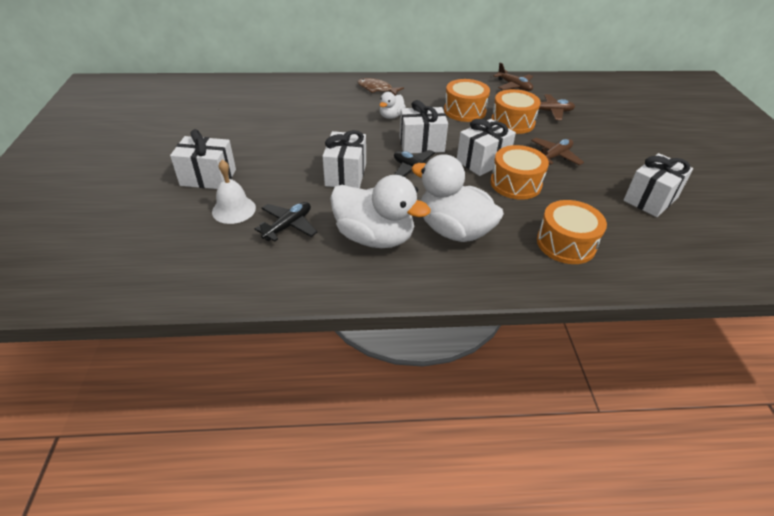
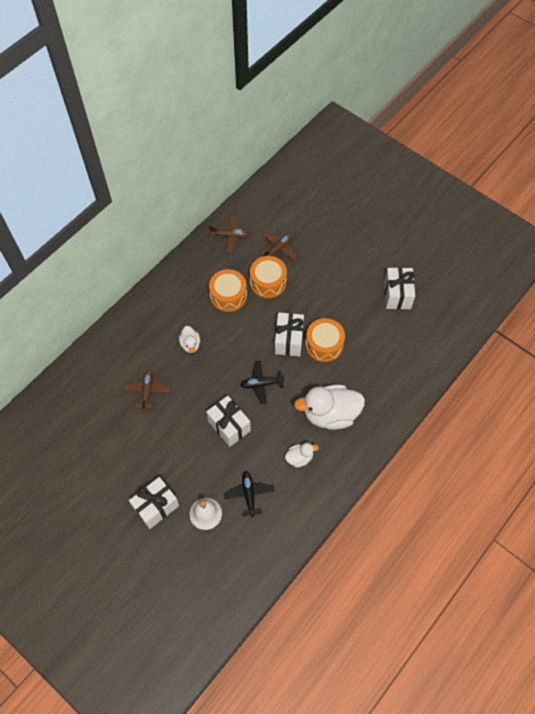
camera: 45 degrees left, 20 degrees up
(374, 237) = (299, 458): white duck -> white duck, size x0.49
(377, 89) = (146, 322): brown fish -> none
(421, 144) = (239, 356): white gift -> none
(554, 156) = (321, 298): brown plane -> brown plane (147, 391)
(566, 243) = (388, 372): orange drum -> none

